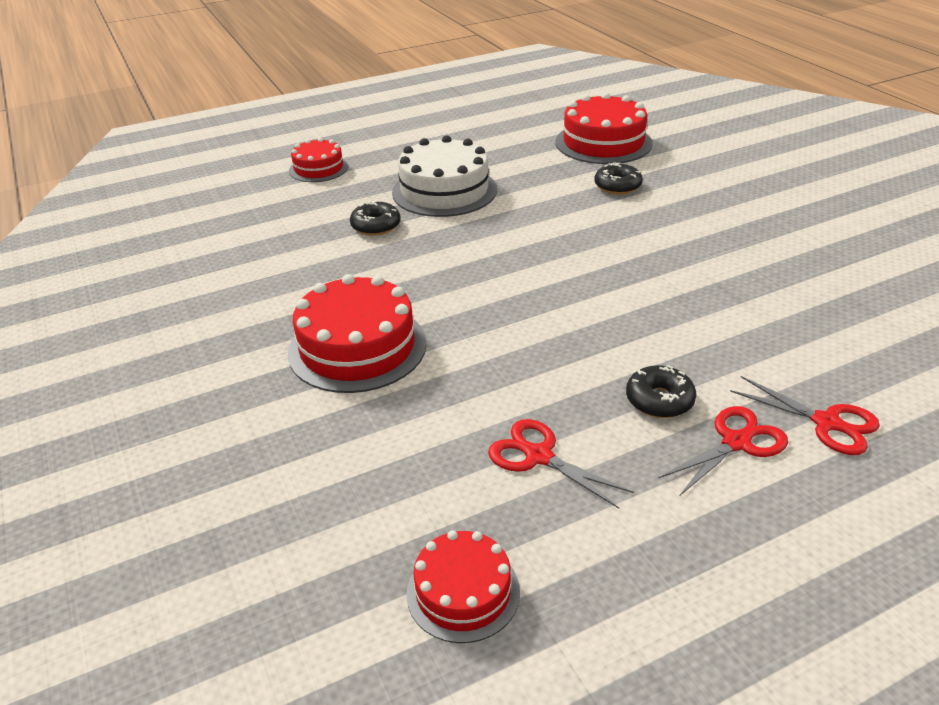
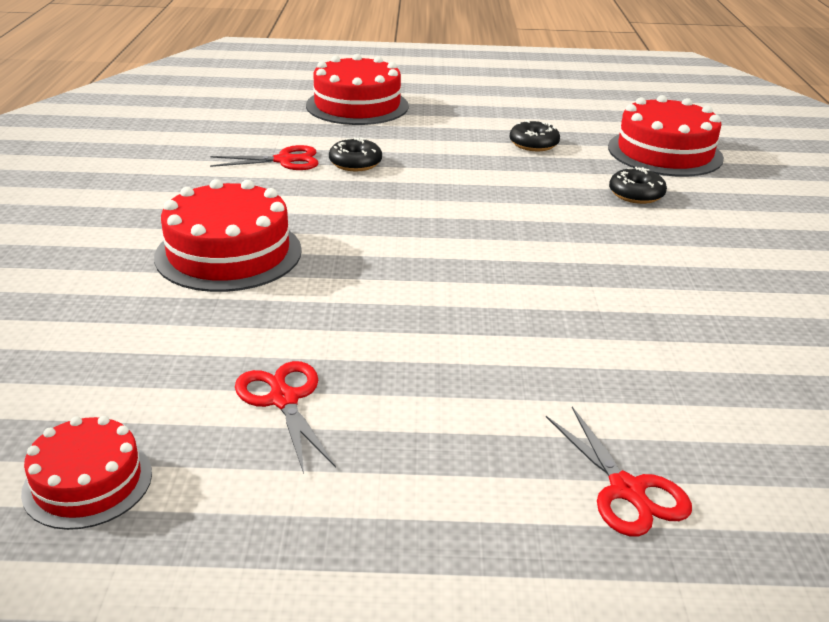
camera: 25 degrees right, 5 degrees down
(318, 168) = (357, 105): red cake -> red cake, size x1.68
(444, 191) = (451, 152): white cake -> none
(659, 400) = (460, 397): black donut -> black donut (533, 144)
(736, 442) = (498, 467): red scissors -> red scissors (284, 160)

